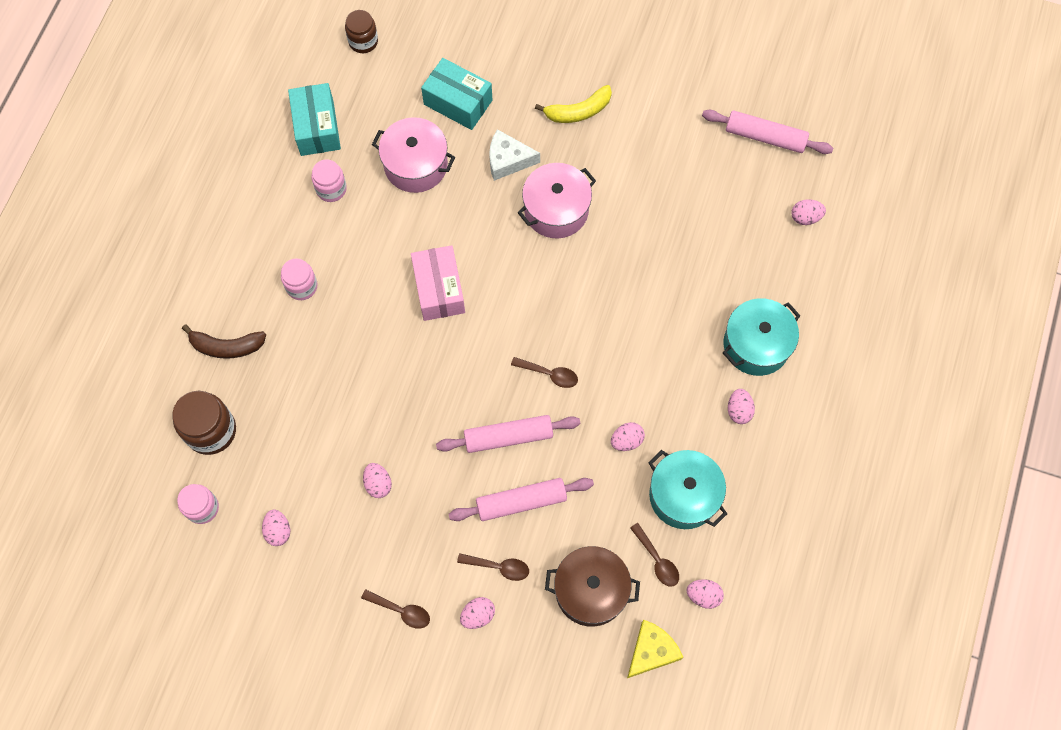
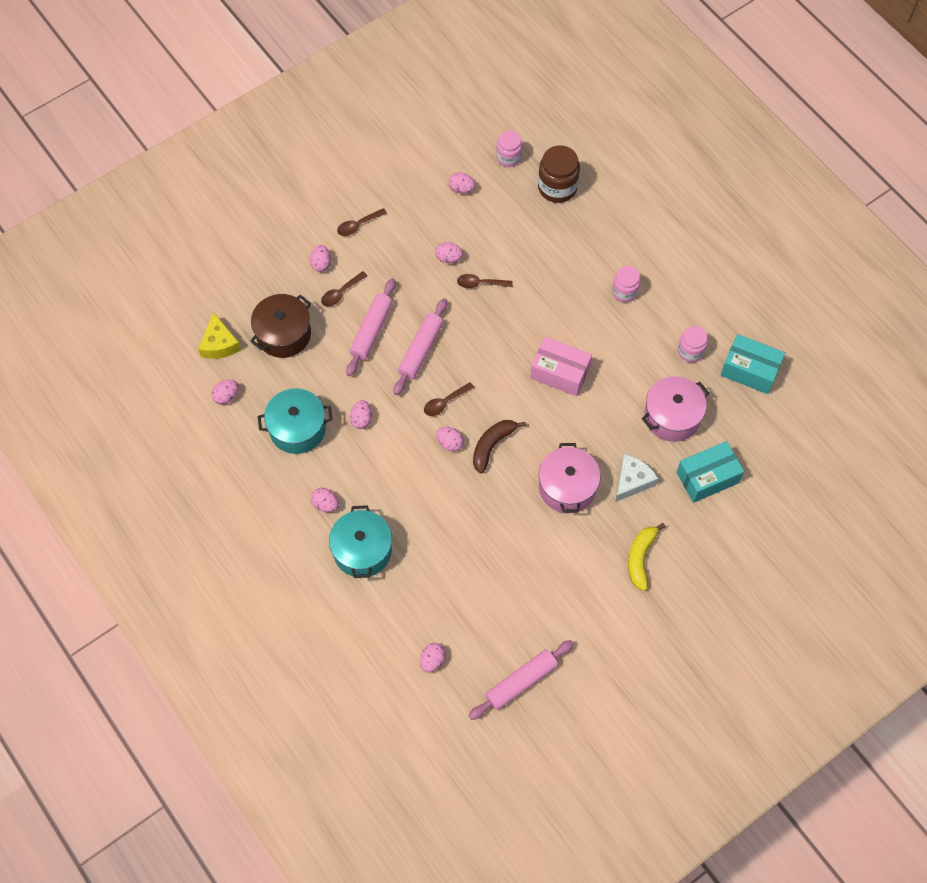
camera: 125 degrees right, 5 degrees down
(226, 346) = (611, 225): brown banana -> brown banana (492, 445)
(363, 41) = (808, 444): brown jar -> none
(589, 341) = (450, 443): none -> pink egg
(657, 560) = (270, 384): brown spoon -> brown spoon (480, 283)

